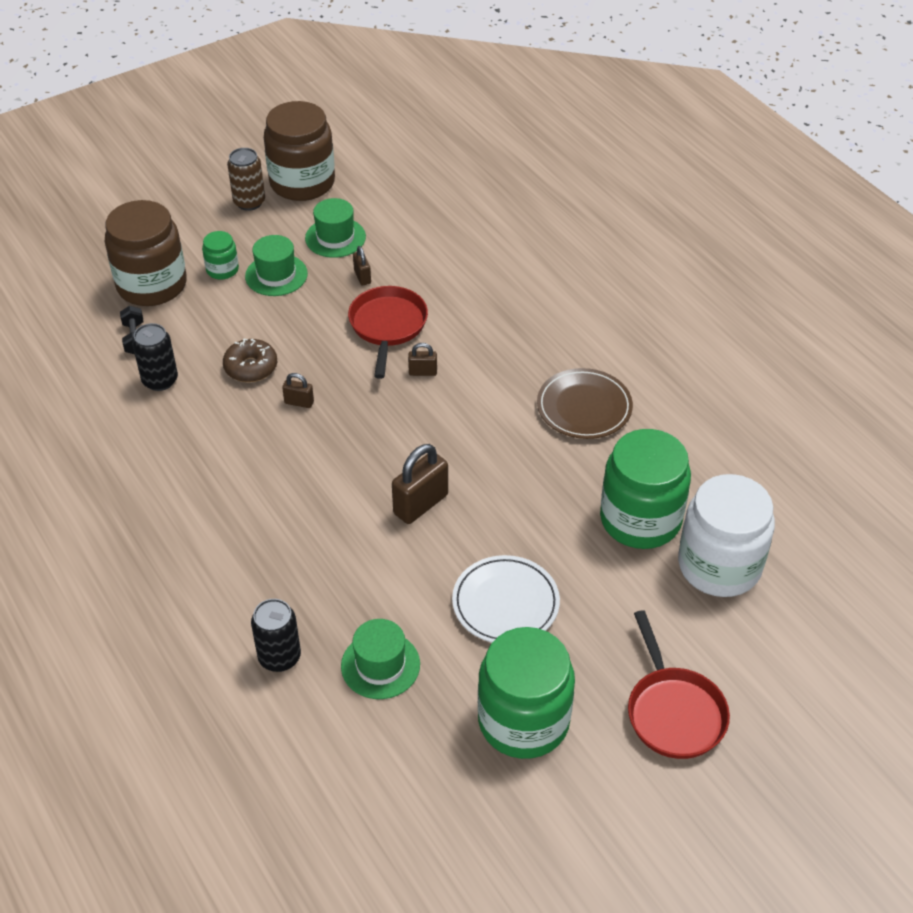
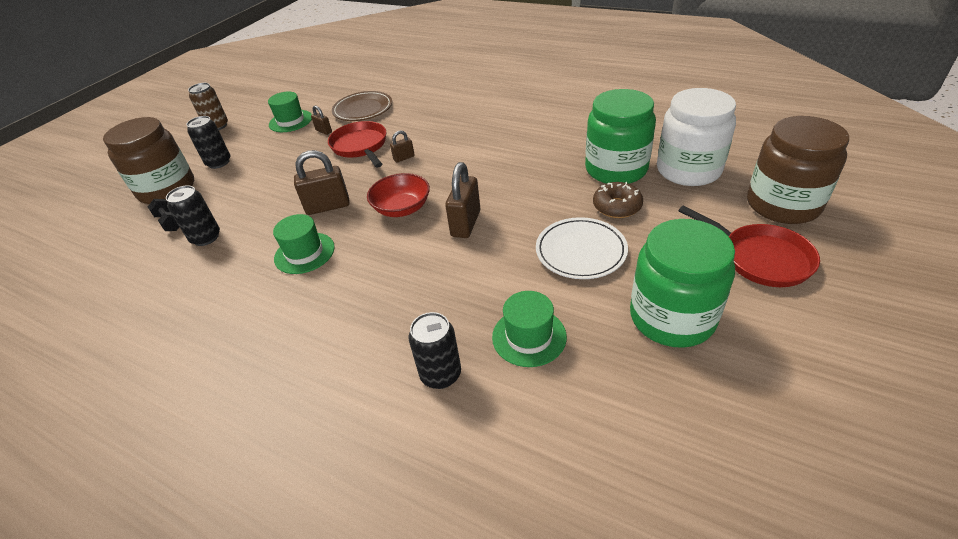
camera: 25 degrees left, 5 degrees down
(222, 270) = (219, 162): green jar -> black can
(251, 367) = (276, 202): brown donut -> brown donut (617, 206)
(276, 275) = (261, 151): green hat -> green hat (304, 253)
(299, 402) = (328, 206): brown padlock -> brown padlock, size x1.92
(302, 182) = (249, 106): brown jar -> brown jar (783, 204)
(371, 447) = (402, 208): none -> red bowl
(584, 407) = (523, 134): brown plate -> brown plate (363, 109)

